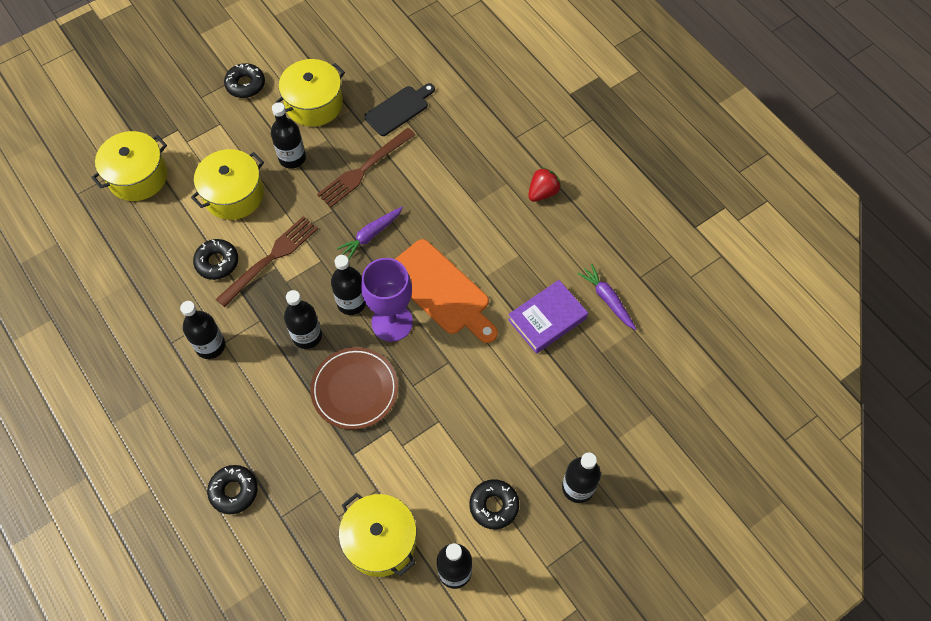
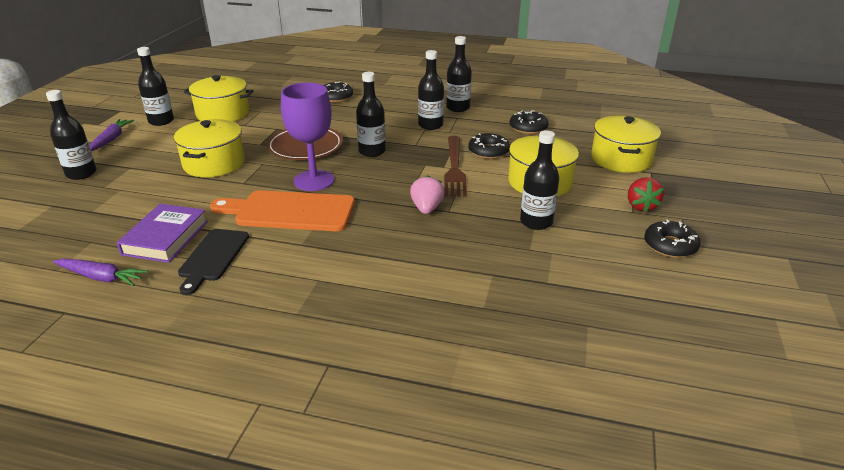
camera: 140 degrees right, 30 degrees down
(314, 104) = (587, 267): yellow pot -> yellow pot (214, 163)
(345, 223) = (427, 208): none -> pink strawberry
(351, 302) = (360, 176): black bottle -> black bottle (458, 108)
(364, 169) = (462, 247): brown fork -> none
(371, 235) = (394, 212): purple carrot -> purple carrot (111, 139)
(399, 109) = (500, 311): black cutting board -> black cutting board (213, 257)
(494, 506) = (150, 146): black donut -> black donut (528, 128)
(542, 192) = (243, 327): red strawberry -> red strawberry (641, 206)

